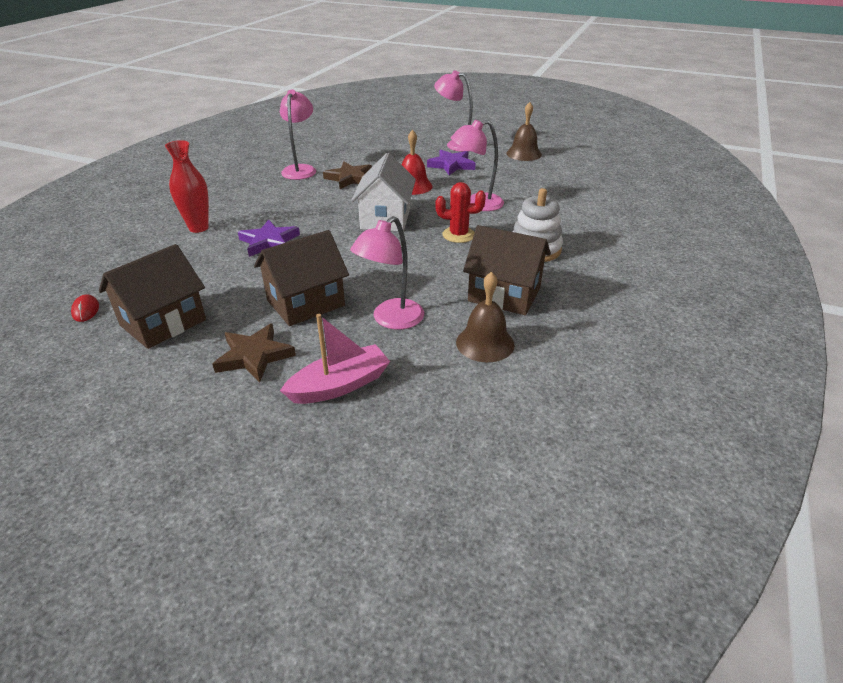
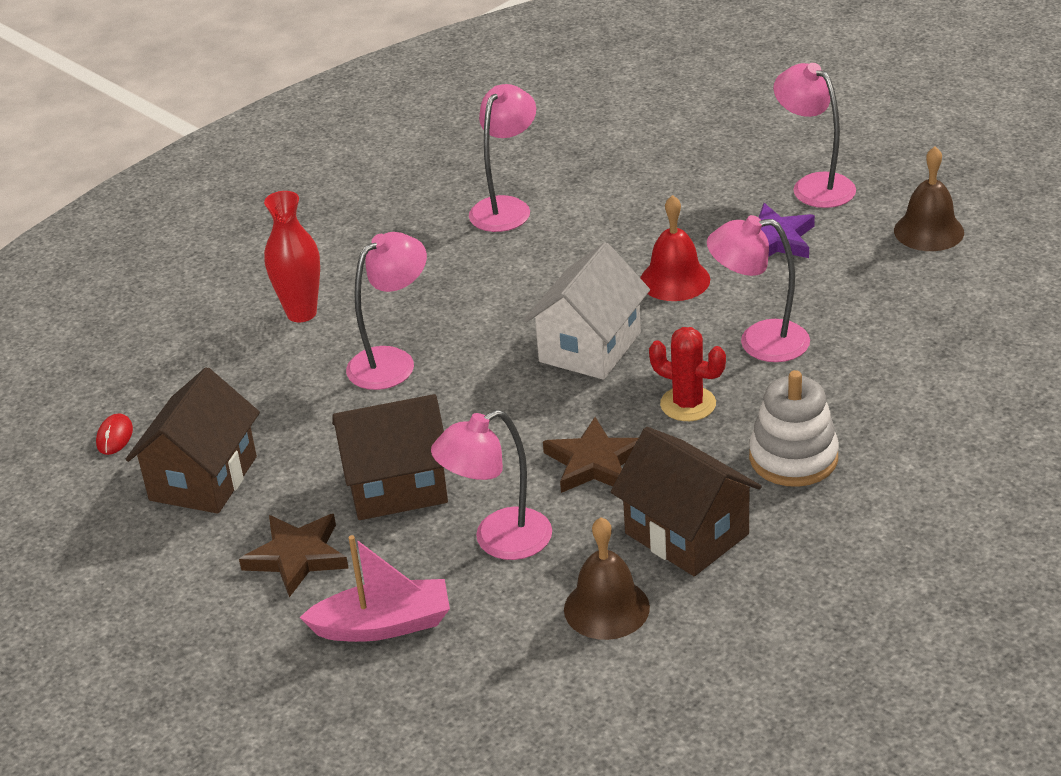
camera: 25 degrees right, 0 degrees up
(163, 322) = (203, 478): brown house -> brown house turned 45 degrees counterclockwise
(269, 242) = (392, 361): purple star -> pink lamp
(350, 178) = (577, 243): brown star -> brown star (594, 462)

